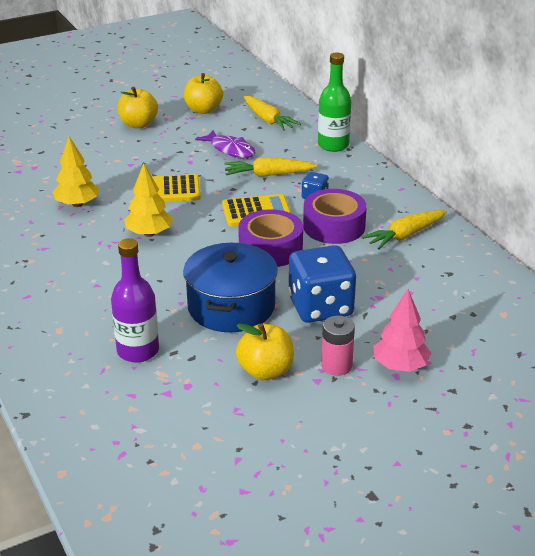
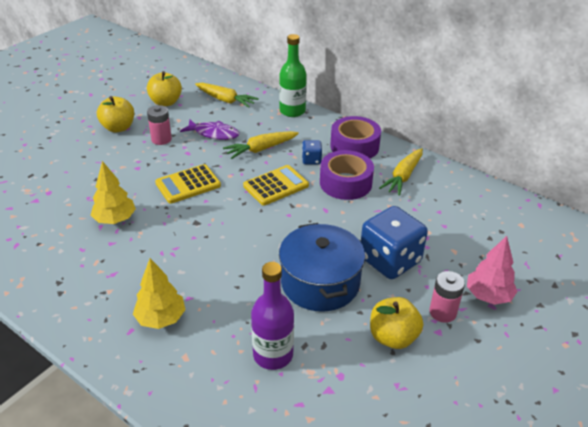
camera: 25 degrees left, 5 degrees up
(149, 233) = (200, 231): yellow tree -> yellow tree (161, 318)
(173, 143) = (161, 139): none -> pink battery
(270, 249) = (312, 217): purple tape -> purple tape (354, 146)

